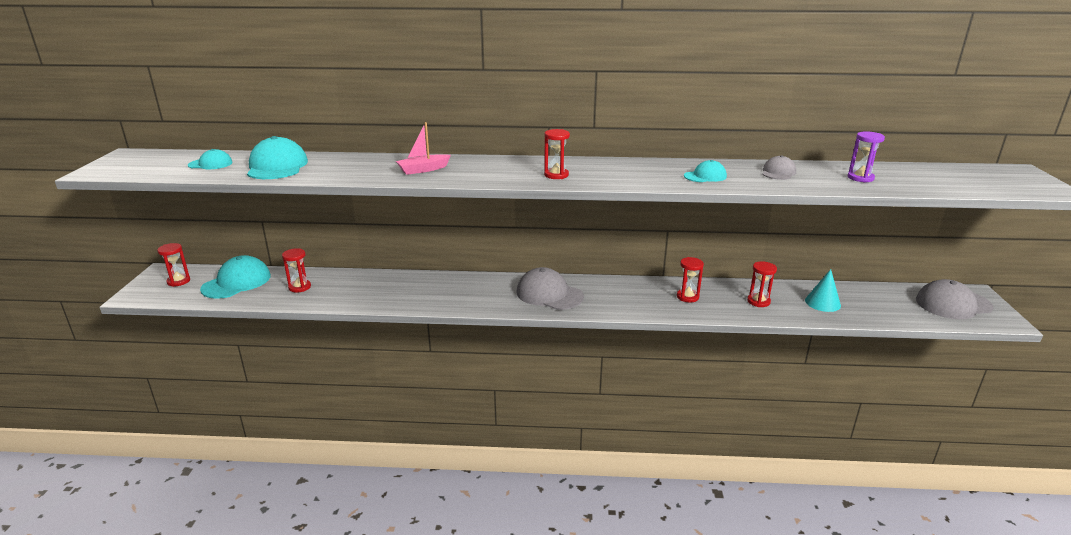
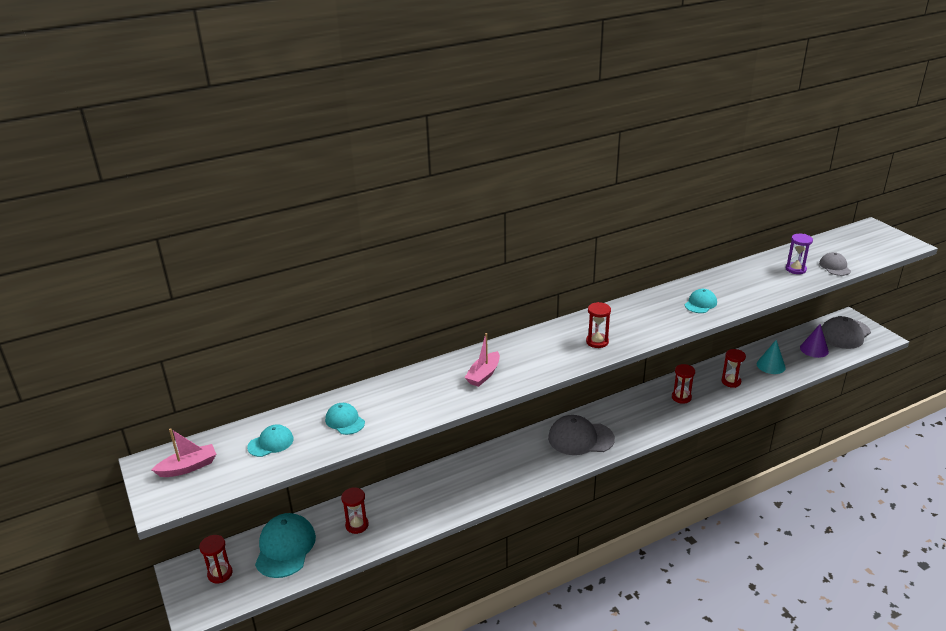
camera: 30 degrees left, 5 degrees up
(143, 161) = (188, 467): none -> pink boat
(277, 166) = (345, 421): turquoise cap -> turquoise cap, size x0.56
(778, 172) = (741, 281): grey cap -> grey cap (834, 267)
(895, 305) = (814, 349): none -> purple cone

